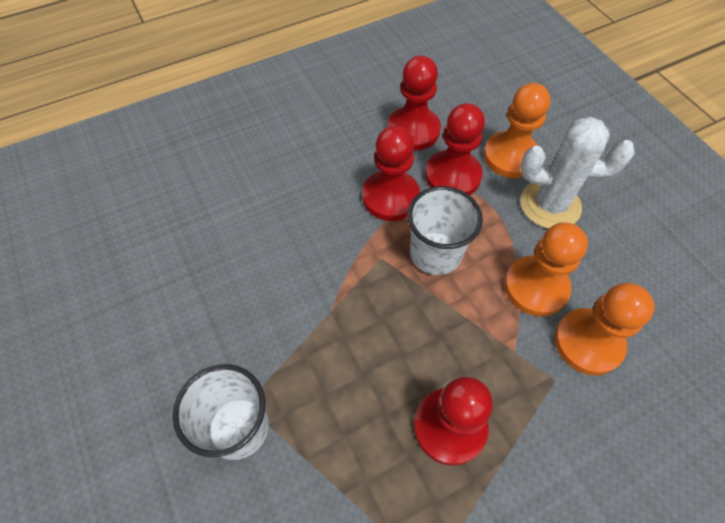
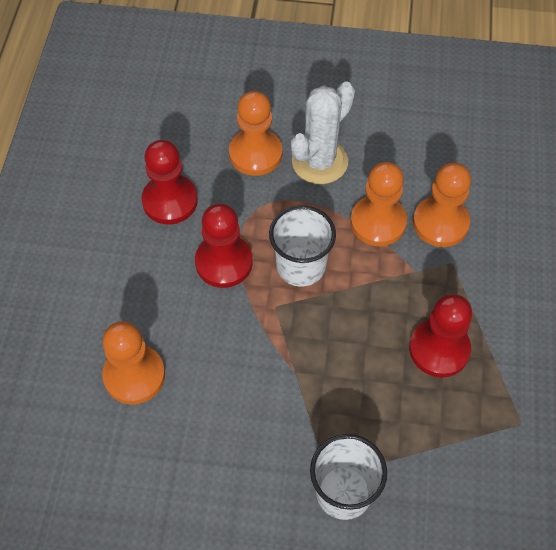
camera: 55 degrees left, 0 degrees up
(244, 201) = (134, 375): none -> orange pawn
(452, 176) = (240, 205): red pawn -> none

